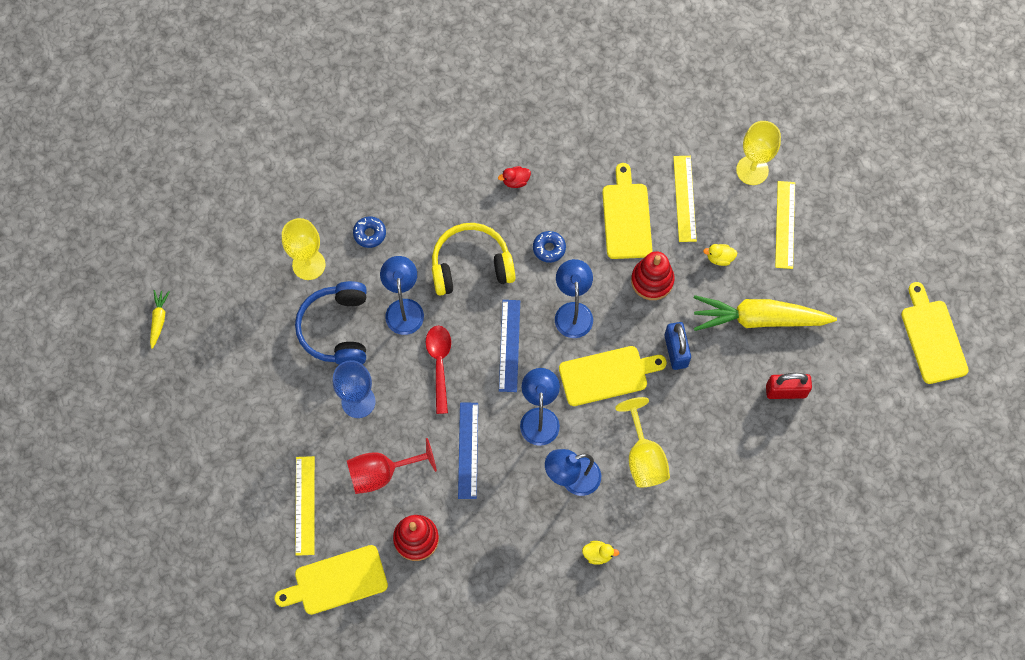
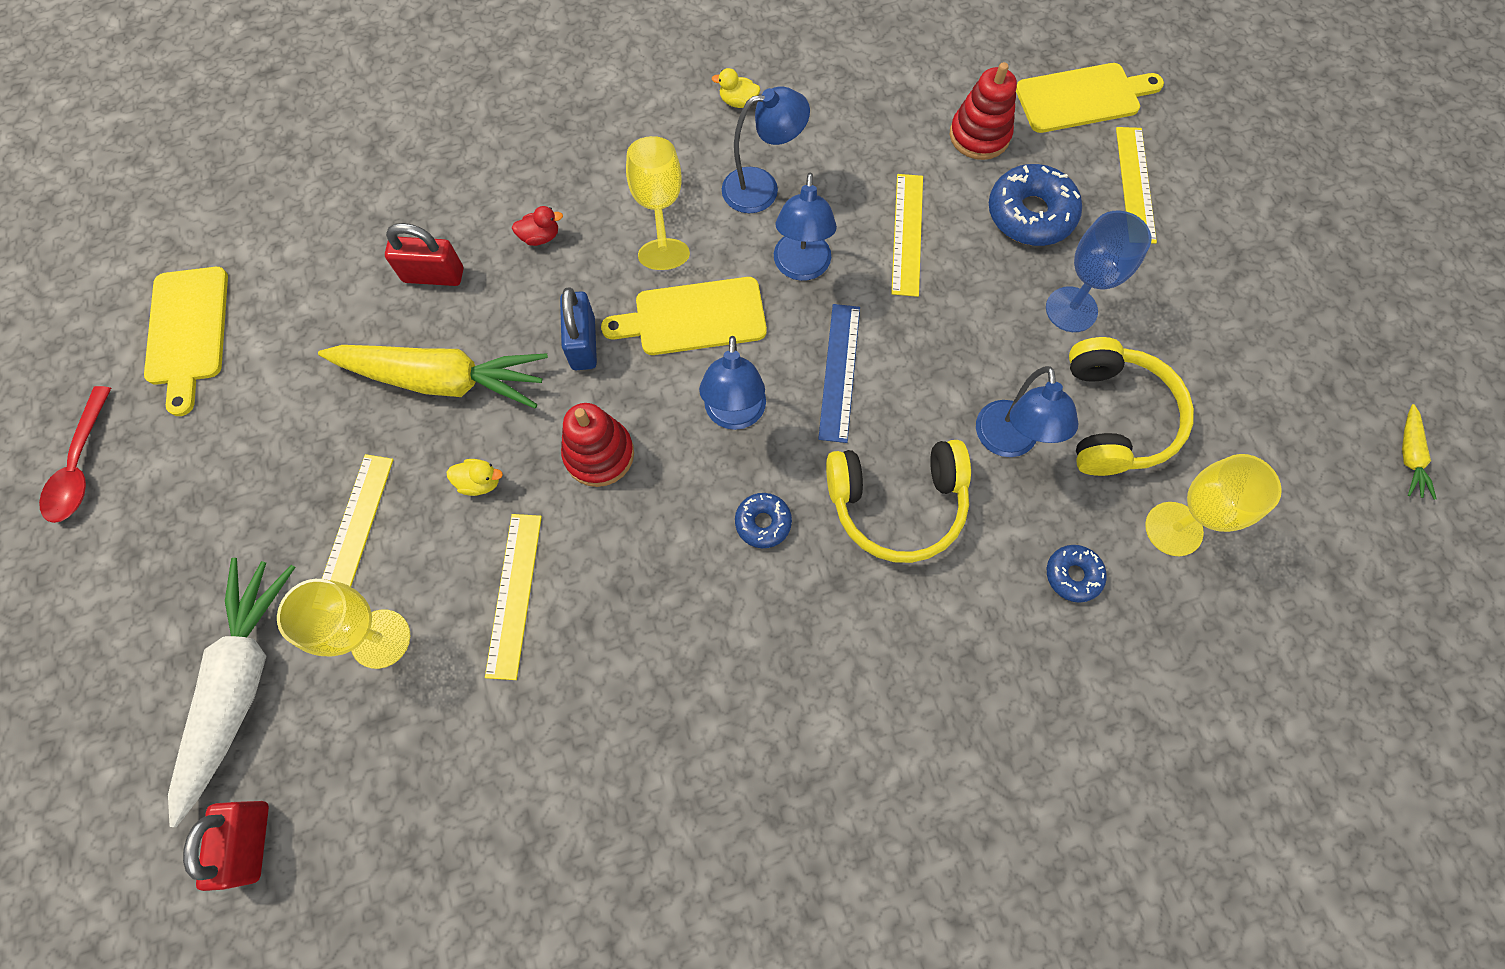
camera: 175 degrees left, 0 degrees up
(337, 329) = (1114, 418): blue headphones -> yellow headphones
(382, 473) = (1030, 214): red goblet -> blue donut
(439, 364) = (949, 352): red spoon -> red spoon (82, 465)
(468, 450) = (907, 234): blue ruler -> yellow ruler
(515, 181) = (812, 654): red duck -> red duck (540, 237)
(626, 217) = (623, 568): yellow cutting board -> none
(787, 75) = (251, 841): none -> red padlock
(819, 143) = (241, 682): none -> white carrot

